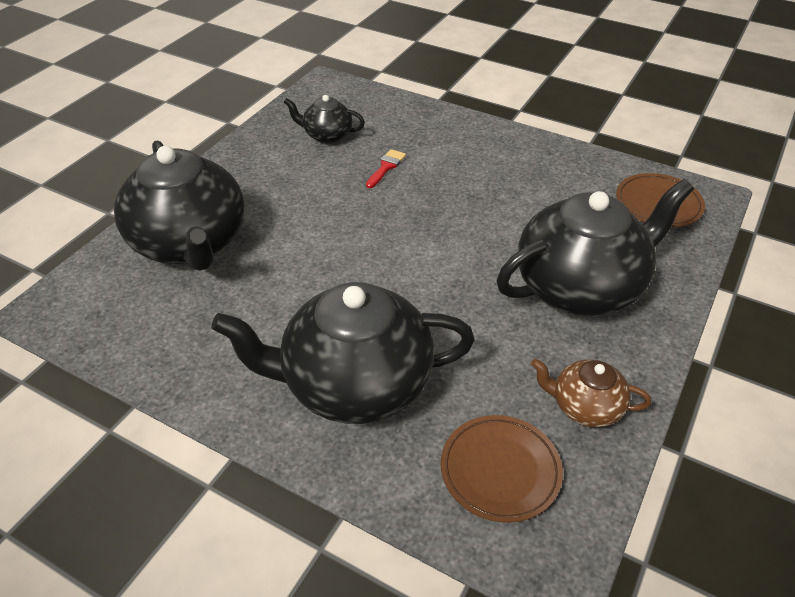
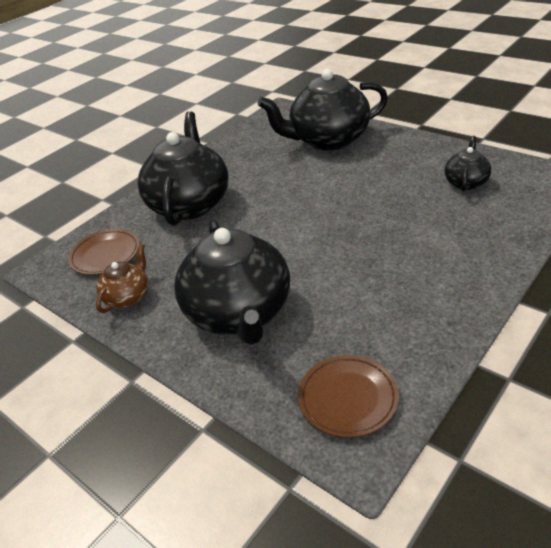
camera: 105 degrees right, 5 degrees down
(386, 167) = (417, 213): red brush -> none

